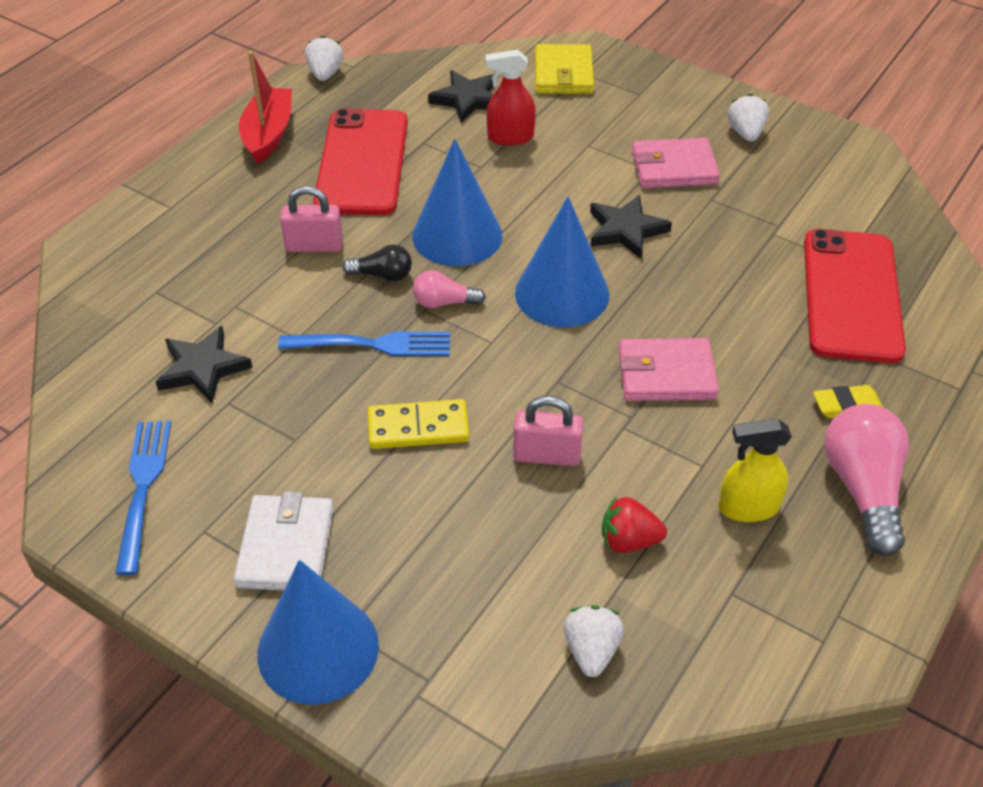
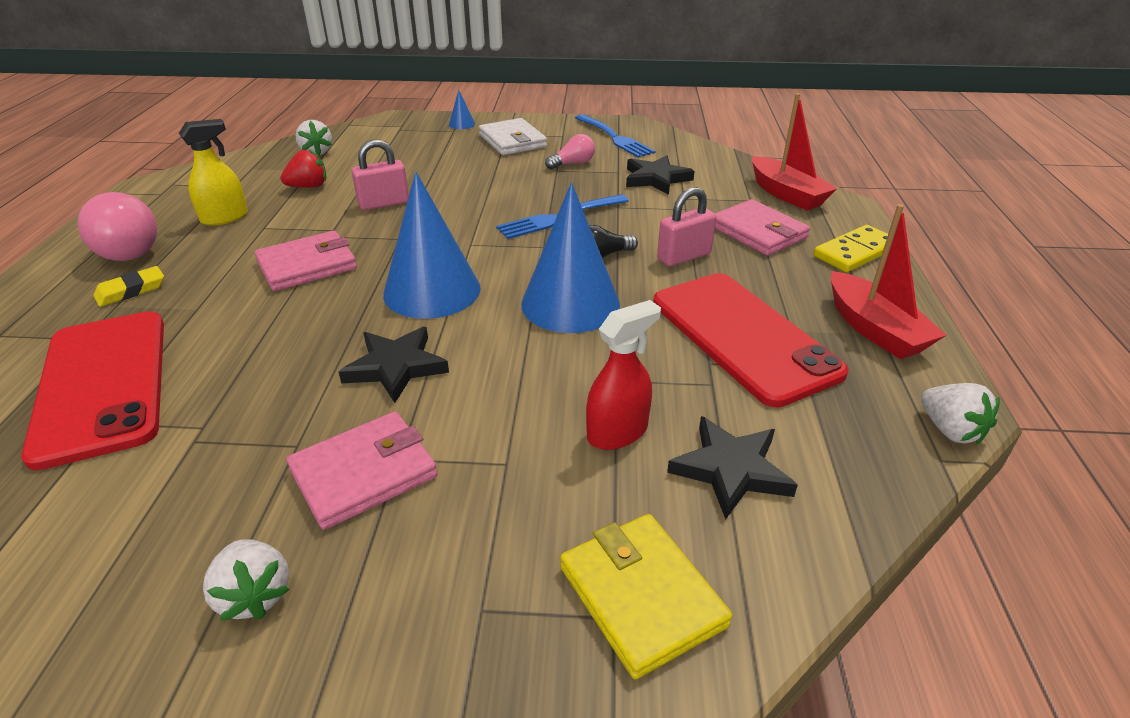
camera: 150 degrees right, 10 degrees down
(110, 284) = (786, 194): none -> red boat
(213, 247) = (758, 232): none -> pink wallet
(318, 649) = (461, 124): blue cone -> blue cone, size x0.41
(418, 428) = (483, 192): yellow domino -> yellow domino (855, 252)
(444, 302) = (531, 254): pink light bulb -> pink light bulb (573, 163)

